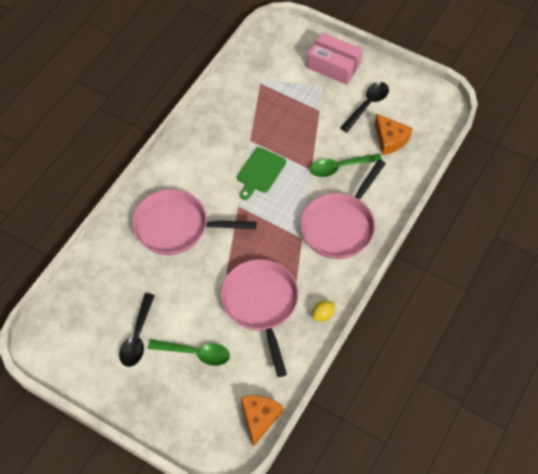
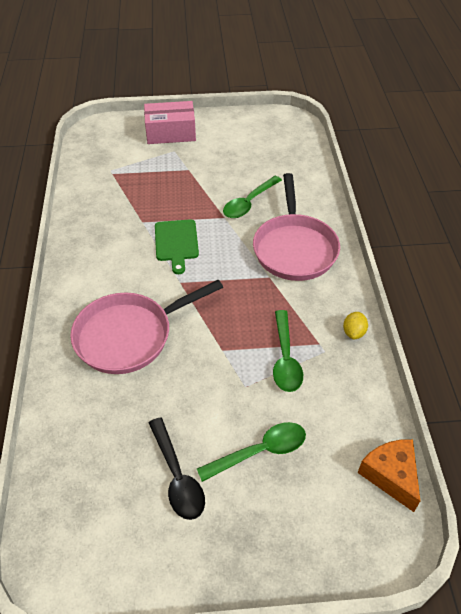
camera: 35 degrees left, 10 degrees down
(261, 304) = (285, 359): pink pan -> green spoon
(367, 105) = (228, 147): black spoon -> none
(390, 139) = (272, 163): orange cheese -> none

